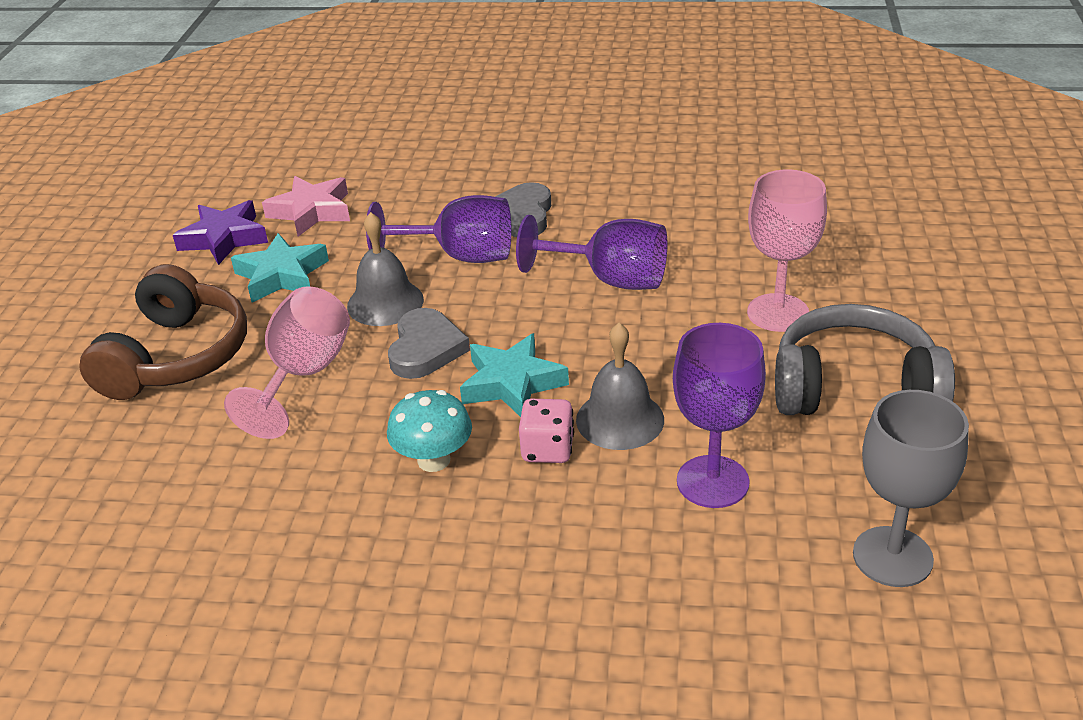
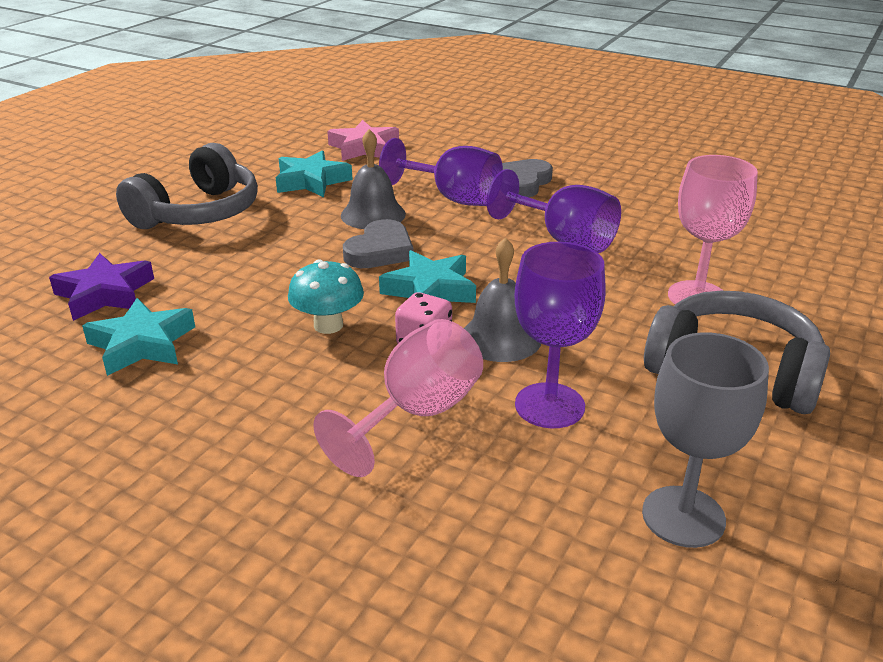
camera: 20 degrees right, 5 degrees down
(176, 357) = (198, 213): brown headphones -> grey headphones
(224, 238) = (290, 151): purple star -> purple star (105, 294)
(242, 549) = (142, 344): none -> turquoise star
(303, 375) = (277, 245): pink goblet -> pink goblet (417, 414)

